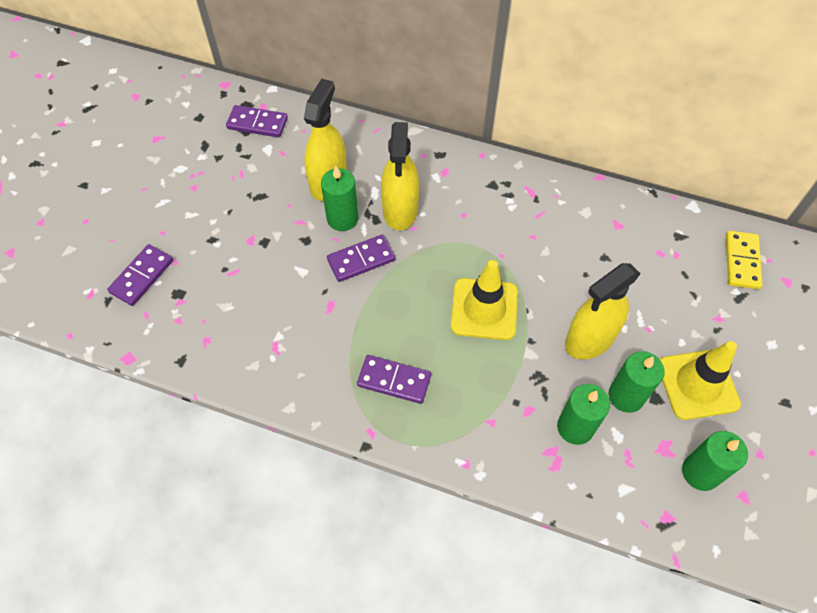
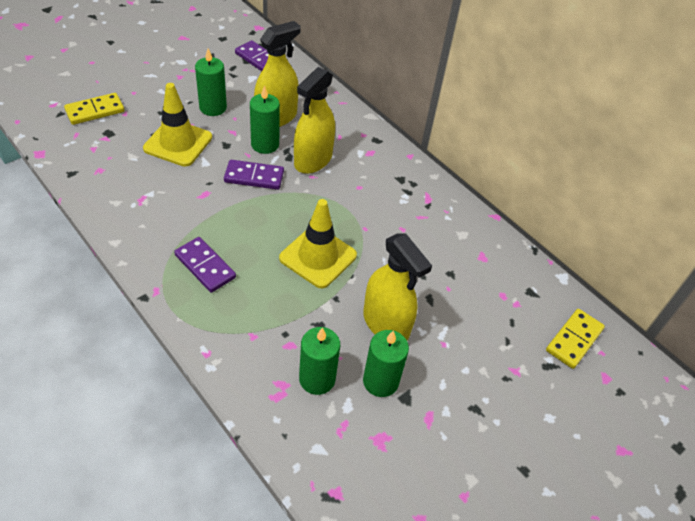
camera: 25 degrees right, 10 degrees down
(141, 276) = (95, 111): purple domino -> yellow domino
(590, 339) = (386, 324): yellow spray bottle -> yellow spray bottle turned 120 degrees counterclockwise
(697, 384) = (452, 409): yellow traffic cone -> yellow traffic cone (178, 143)
(700, 472) = (396, 477): green candle -> green candle (213, 108)

